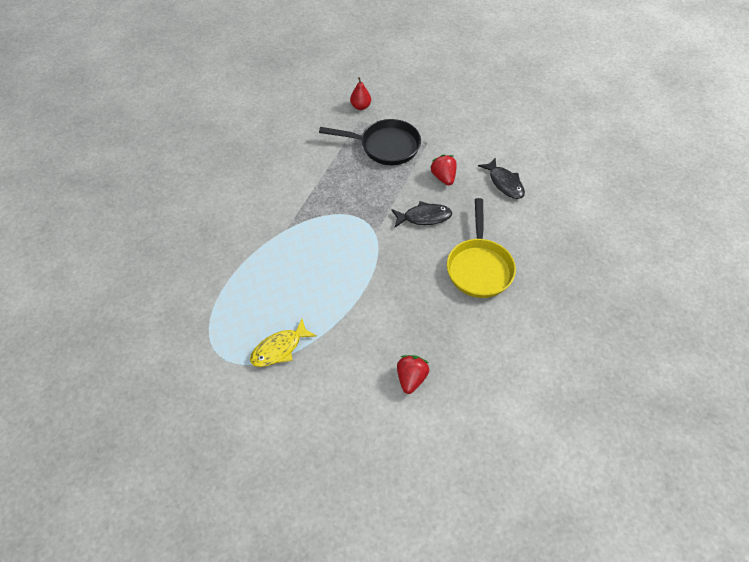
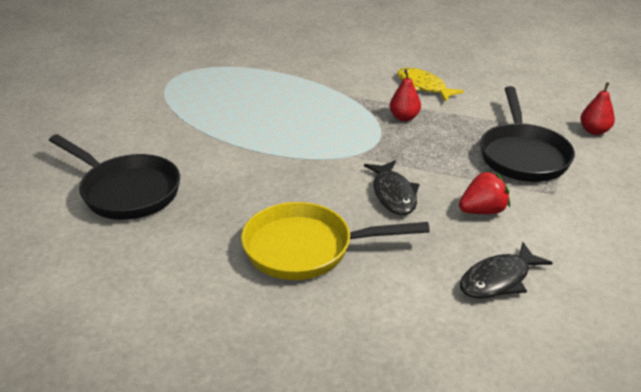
camera: 85 degrees right, 20 degrees down
(279, 348) = (181, 104): yellow fish -> yellow fish (423, 86)
(328, 198) = (404, 117): none -> red pear
(411, 378) = (126, 191): red strawberry -> black pan

